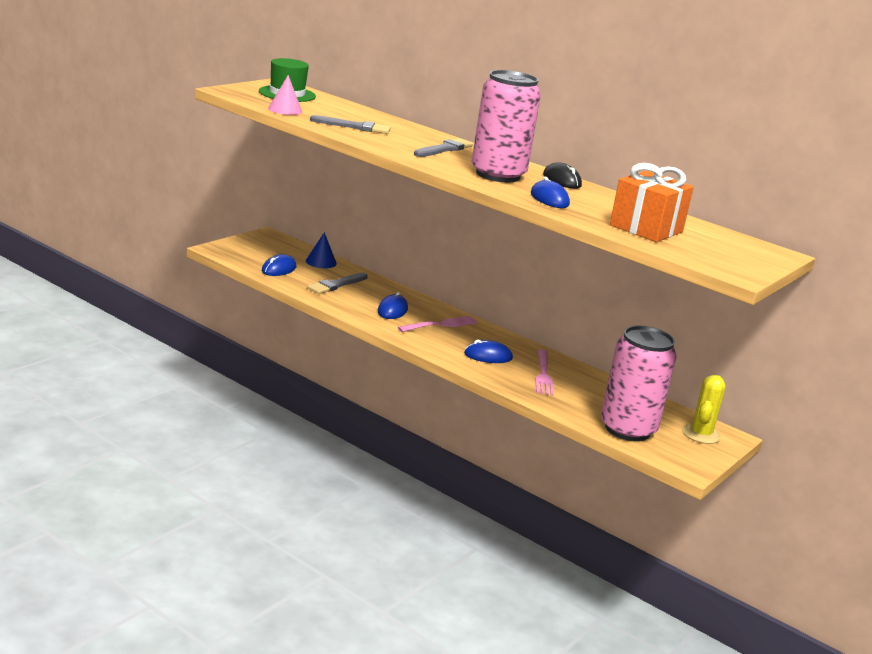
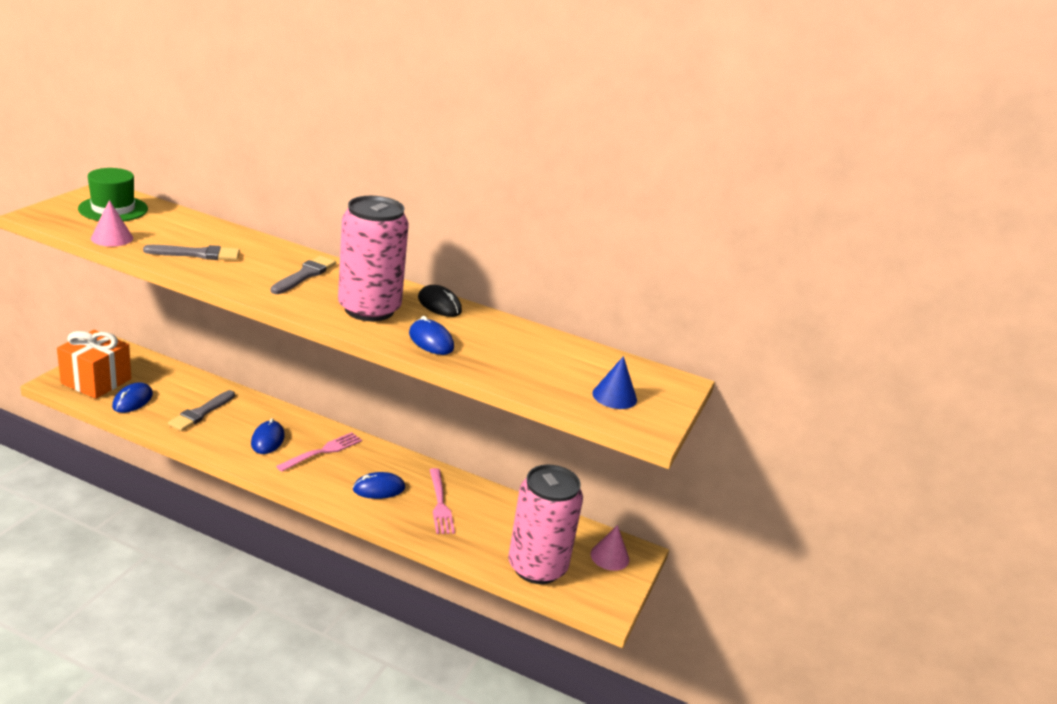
camera: 15 degrees left, 5 degrees up
(321, 262) = (180, 381): blue cone -> blue cone (614, 396)
(646, 228) = (540, 371): orange gift -> orange gift (96, 381)
(701, 434) = (609, 556): yellow cactus -> pink cone

